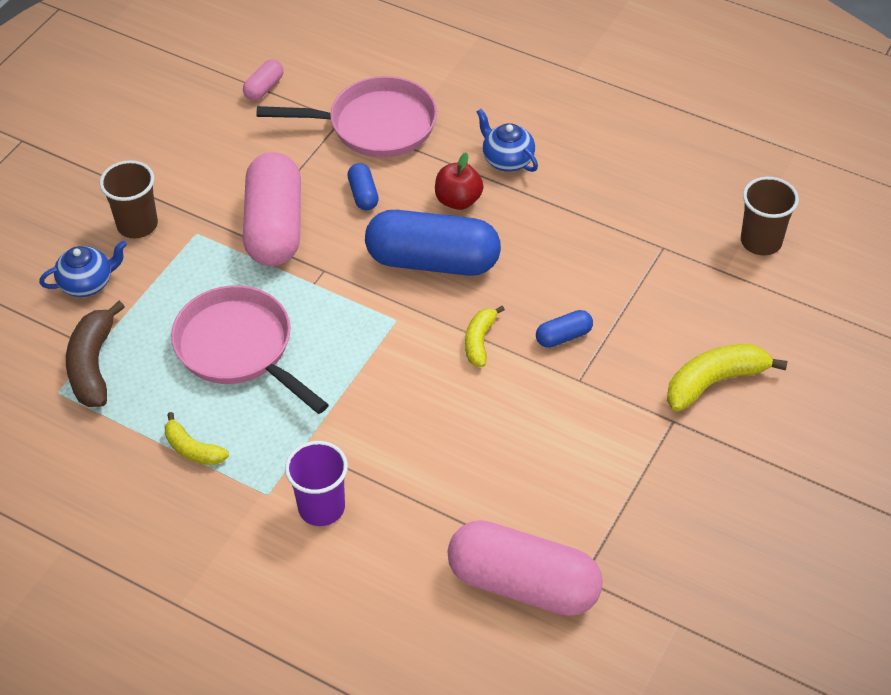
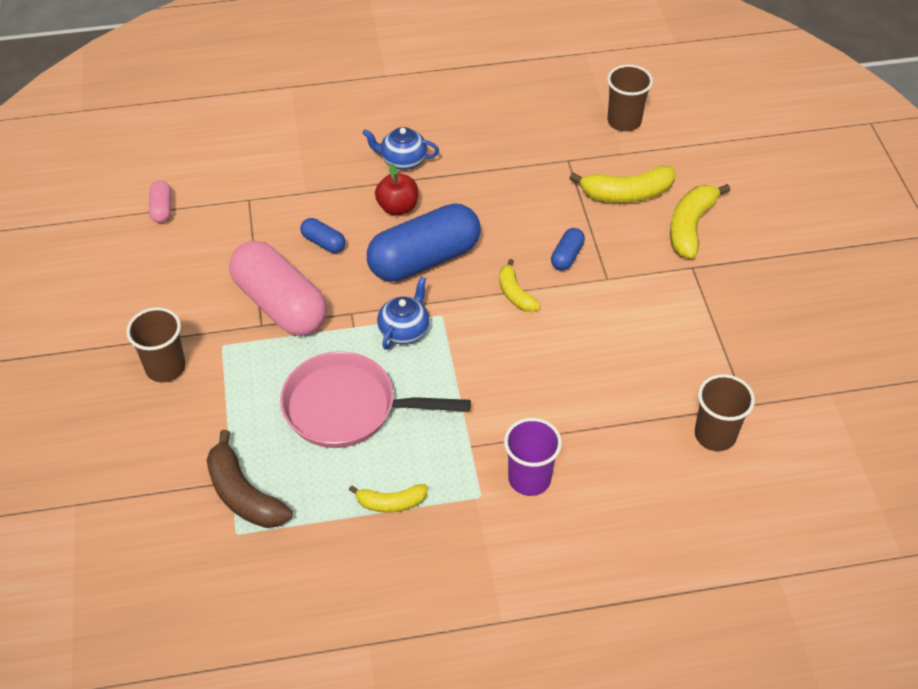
camera: 40 degrees left, 0 degrees up
(87, 283) = (171, 436): blue teapot -> blue teapot (404, 330)
(375, 125) = (280, 189): pink pan -> none
(523, 584) = (715, 435): pink capsule -> brown cup
(685, 313) = (626, 194): none -> yellow banana

